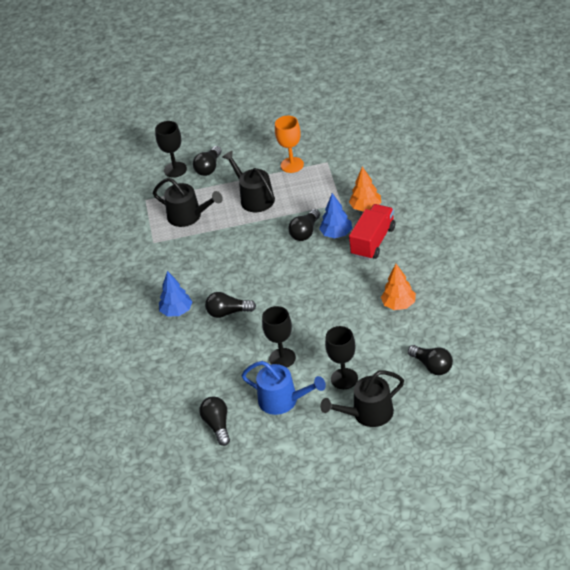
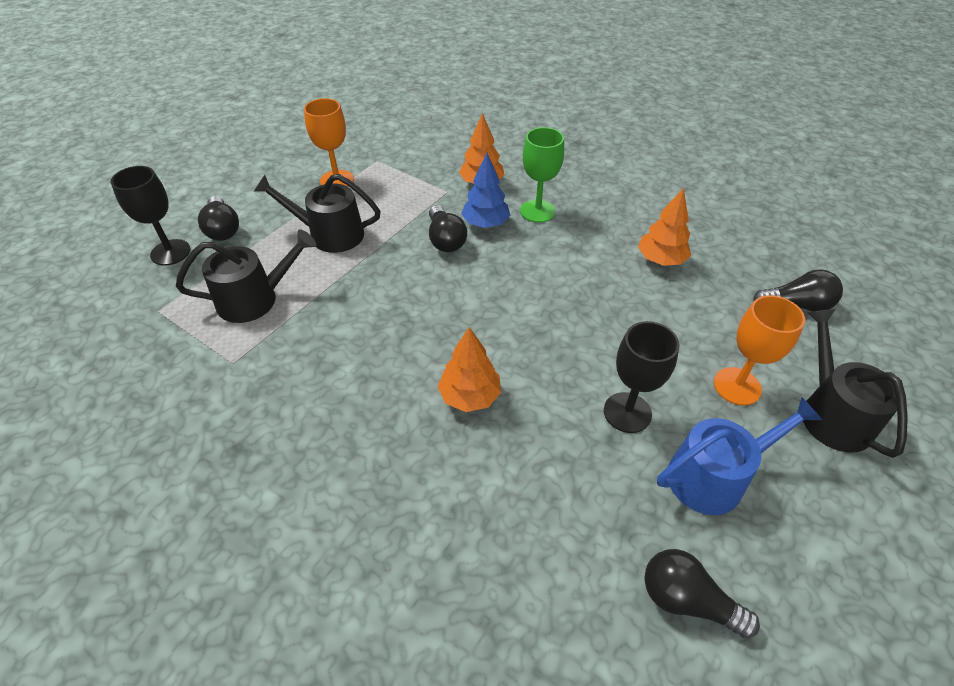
camera: 50 degrees left, 5 degrees up
(177, 311) = (387, 445): blue tree -> none
(228, 312) = (469, 396): black light bulb -> orange tree
(344, 379) = (737, 386): black goblet -> orange goblet
(368, 414) = (831, 413): black watering can -> black watering can turned 150 degrees clockwise
(373, 241) = (537, 211): red truck -> green goblet

